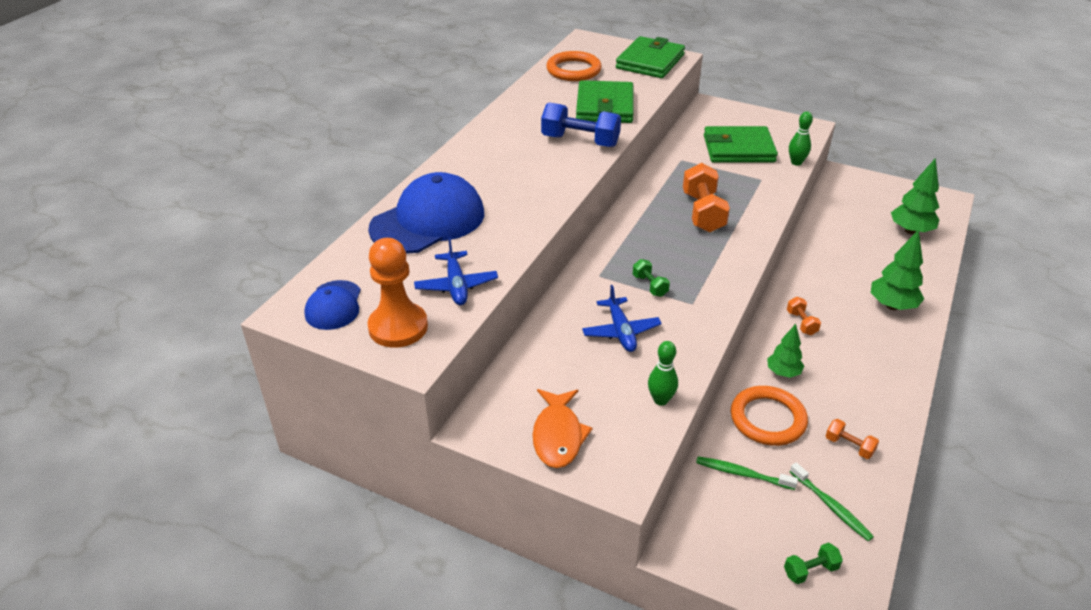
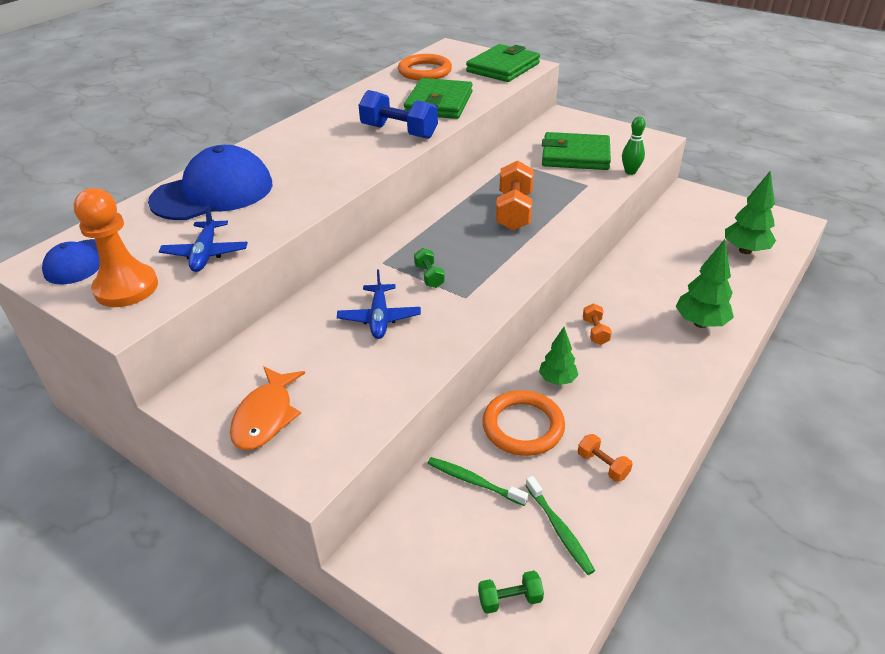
camera: 10 degrees right, 0 degrees up
(660, 400) = (389, 391): green bowling pin -> none

